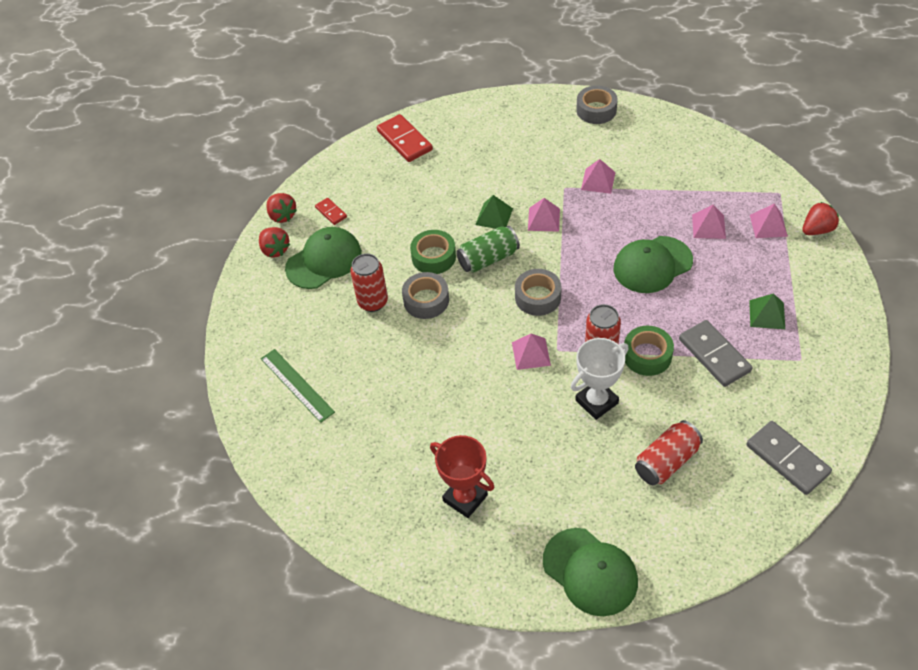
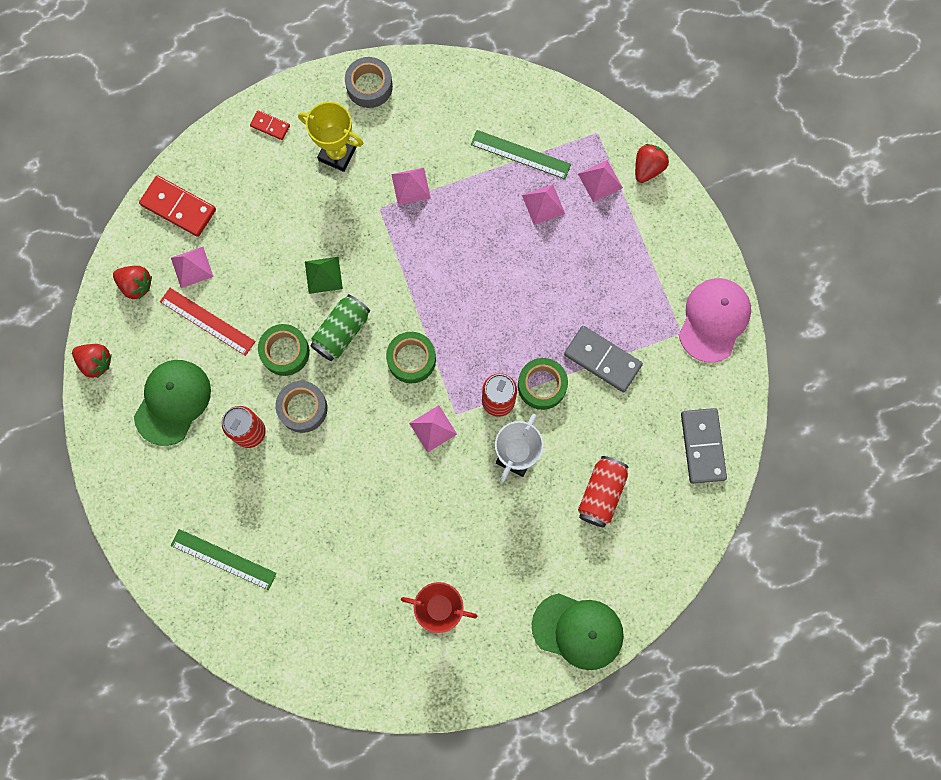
camera: 30 degrees left, 25 degrees up
(275, 250) = (113, 409): red strawberry -> red strawberry (136, 285)
(331, 212) = (147, 337): red domino -> red domino (270, 126)
(383, 217) = (207, 321): none -> red ruler
(538, 297) = (411, 359): grey tape -> green tape
(544, 219) = (376, 259): pink pyramid -> pink pyramid (192, 267)
(548, 144) = (337, 154): none -> yellow trophy
(652, 265) = (506, 275): green cap -> none
(703, 187) = (520, 154): none -> green ruler
(767, 314) = (634, 292): green pyramid -> none
(787, 459) = (703, 446): grey domino -> grey domino turned 60 degrees clockwise
(838, 360) = (714, 320): none -> pink cap

